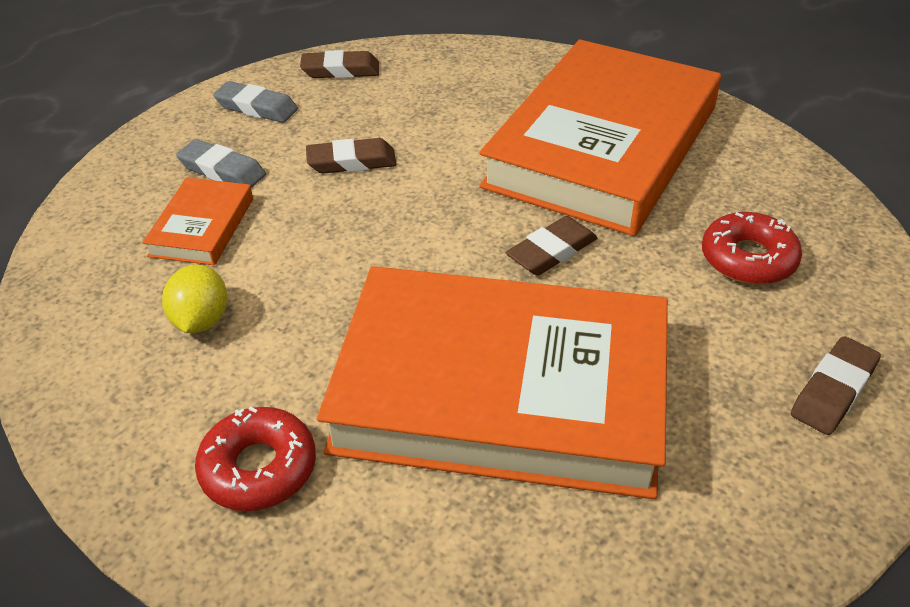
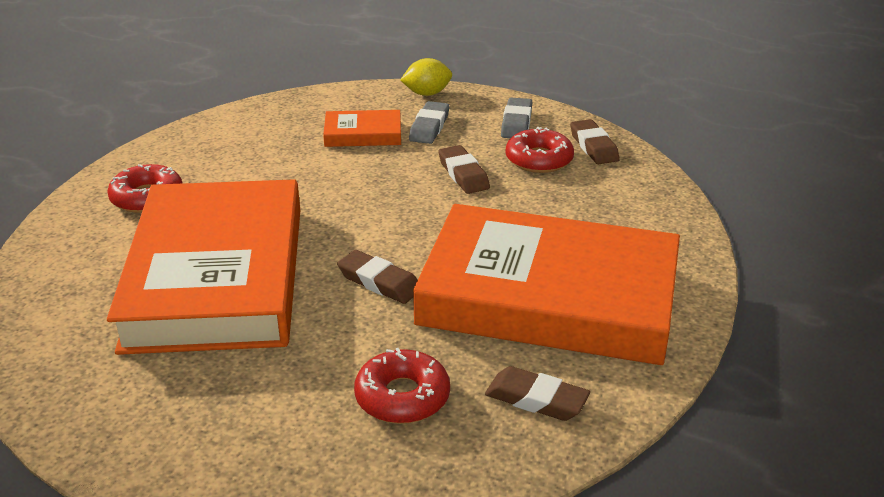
camera: 75 degrees right, 10 degrees down
(201, 320) = (270, 153): yellow lemon -> yellow lemon (427, 94)
(348, 108) = (539, 160): none -> red donut
(833, 390) = (231, 452): brown eraser -> brown eraser (536, 399)

